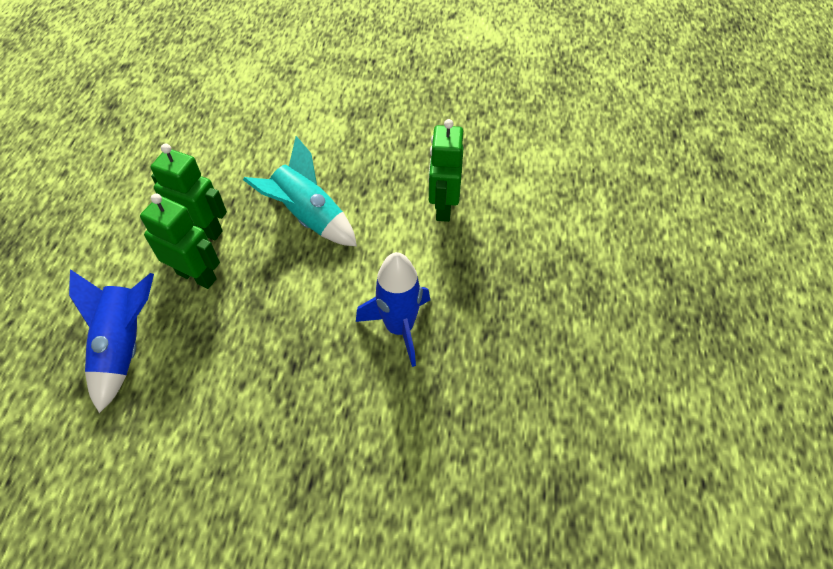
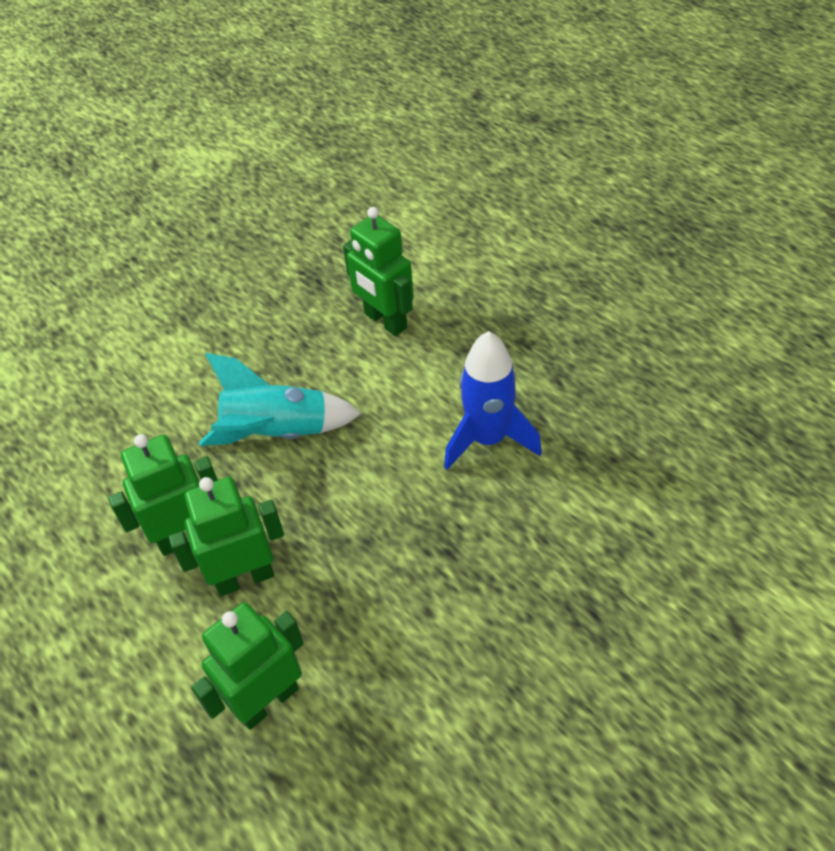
camera: 45 degrees left, 5 degrees down
(125, 346) = (267, 701): blue rocket -> green robot

